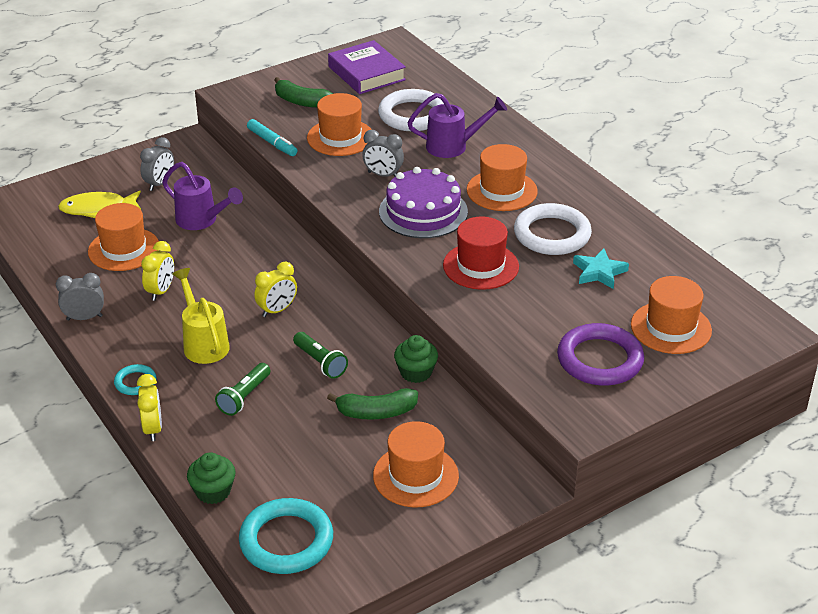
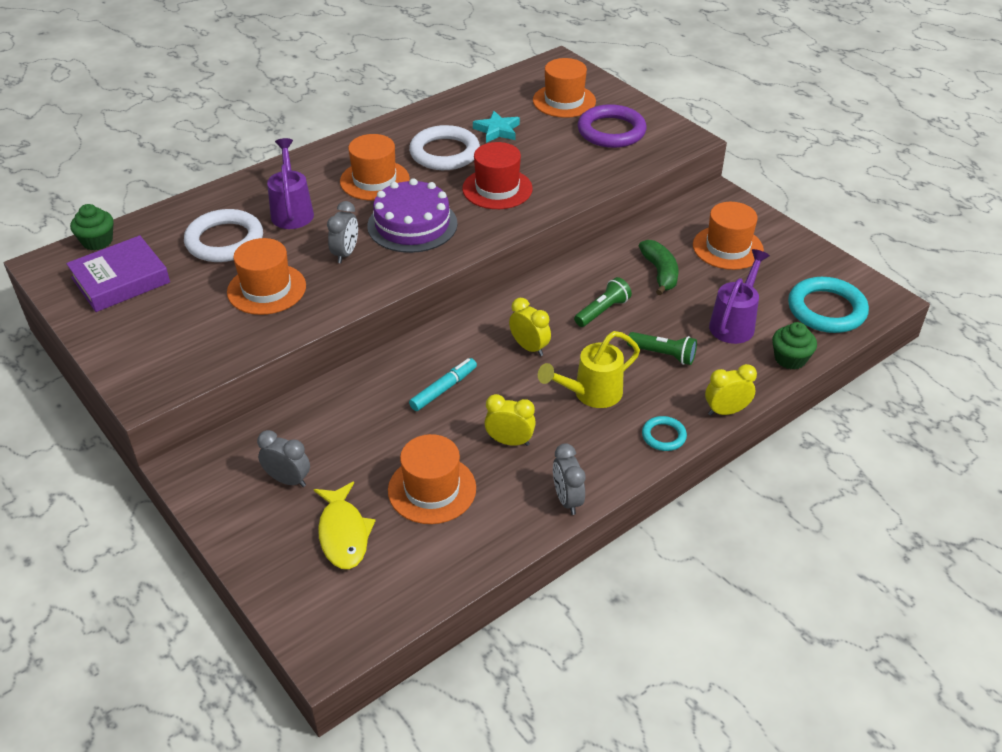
camera: 95 degrees left, 5 degrees up
(201, 220) = (370, 428): purple watering can -> purple watering can (734, 323)
(272, 143) = (273, 341): turquoise marker -> turquoise marker (444, 389)
(302, 102) = (179, 327): green banana -> none
(416, 372) = (602, 254): green cupcake -> green cupcake (97, 241)

